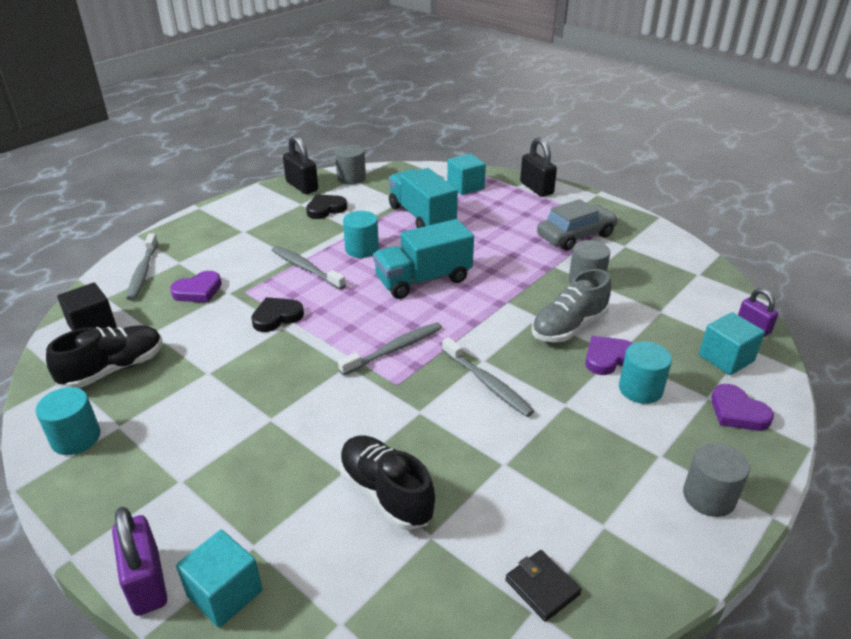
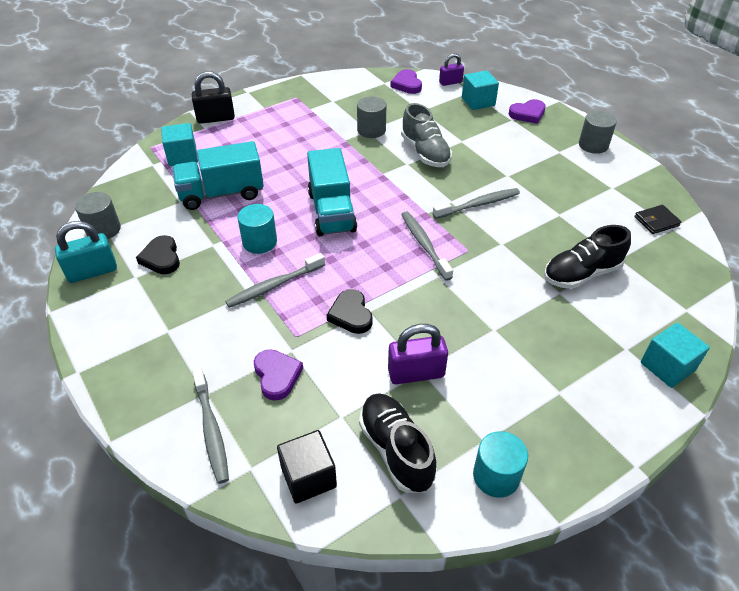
camera: 75 degrees left, 10 degrees up
(143, 272) = (211, 430): grey toothbrush -> grey toothbrush turned 60 degrees clockwise
(146, 582) = (659, 413): purple padlock -> purple padlock (416, 373)
(302, 186) = (92, 271): black padlock -> turquoise padlock
(576, 235) = (306, 118): grey car -> none
(608, 358) = (465, 145): purple heart -> purple heart (407, 84)
(640, 389) = (499, 141): turquoise cylinder -> none

